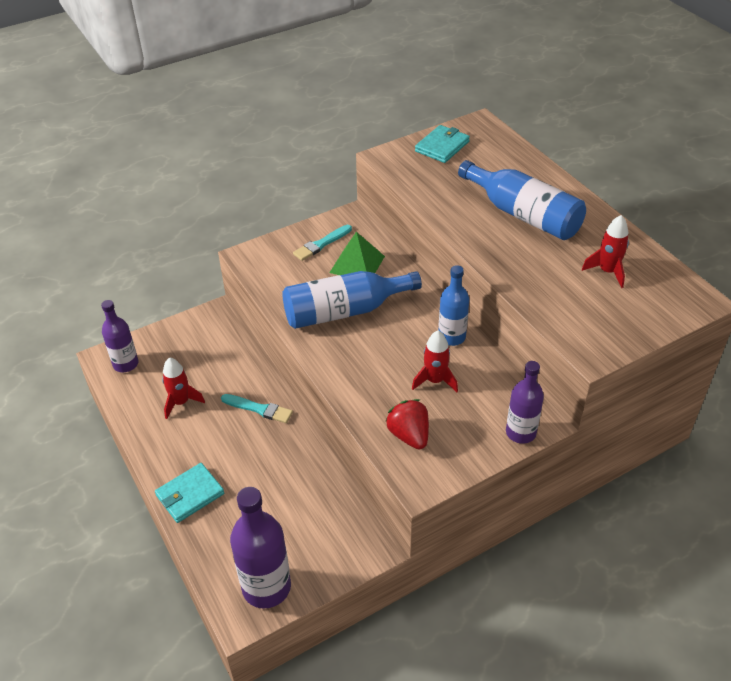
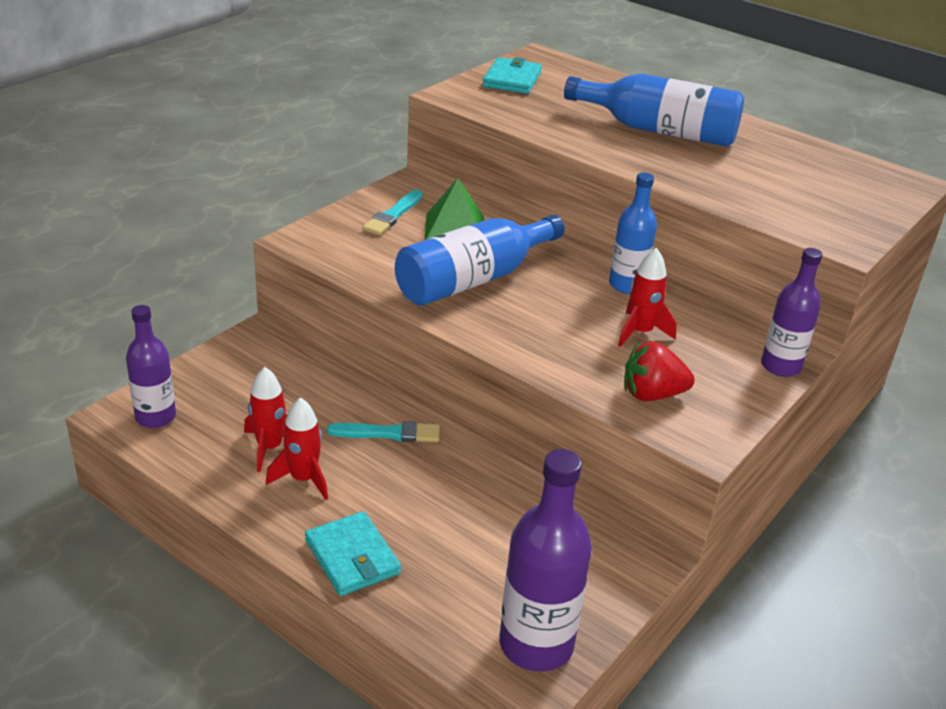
camera: 25 degrees left, 10 degrees down
(190, 495) = (352, 557): turquoise wallet -> turquoise wallet turned 60 degrees counterclockwise
(409, 435) = (652, 395): red strawberry -> red strawberry turned 45 degrees counterclockwise
(607, 271) = (795, 170): red rocket -> red rocket (303, 479)

